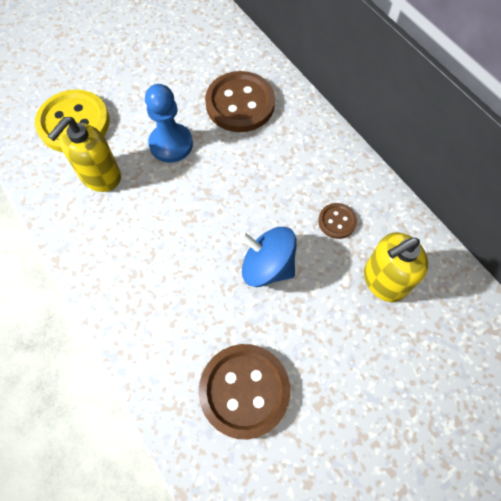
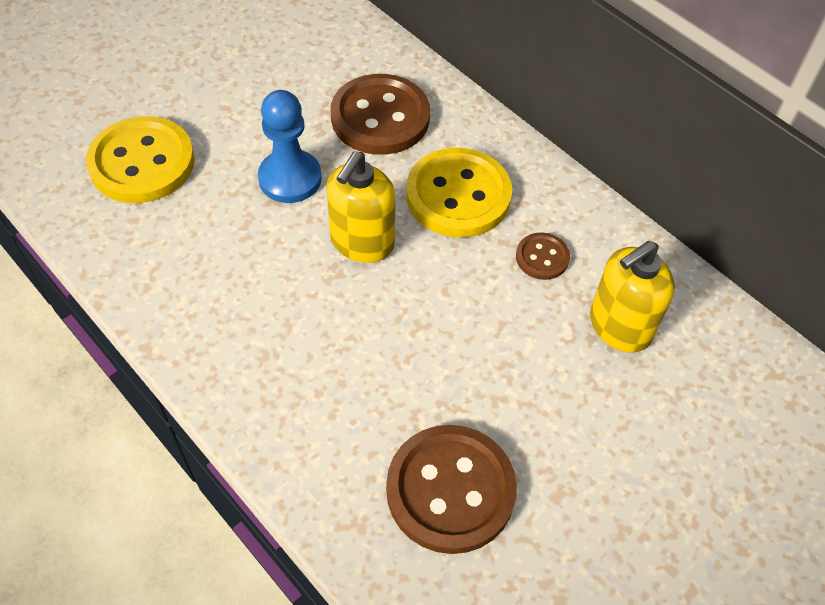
camera: 10 degrees left, 10 degrees down
(100, 176) = (194, 230): yellow soap dispenser -> yellow soap dispenser (362, 242)
(267, 266) = (455, 325): blue spinning top -> none
(285, 168) = (458, 195): none -> yellow button

